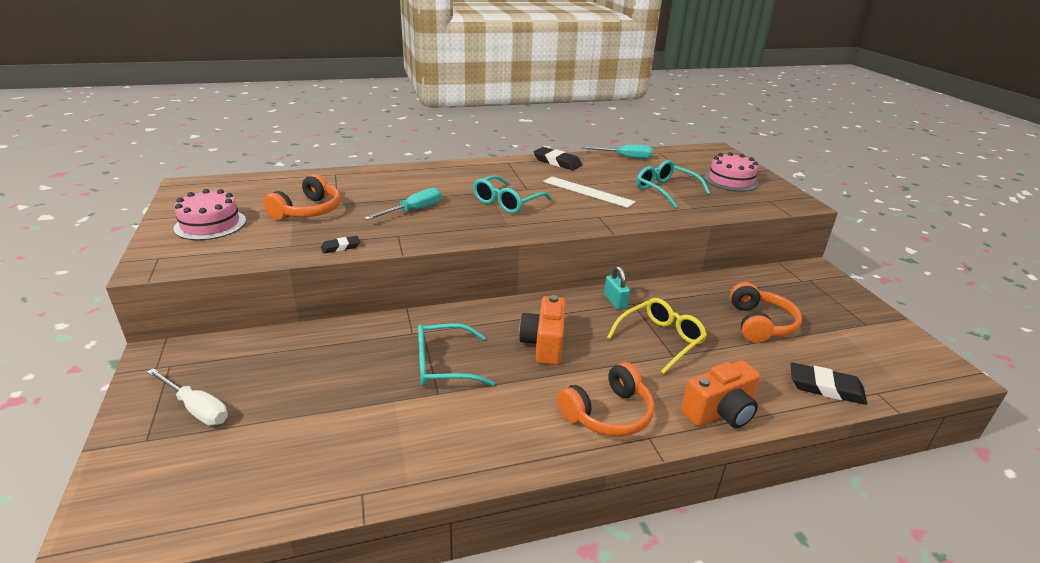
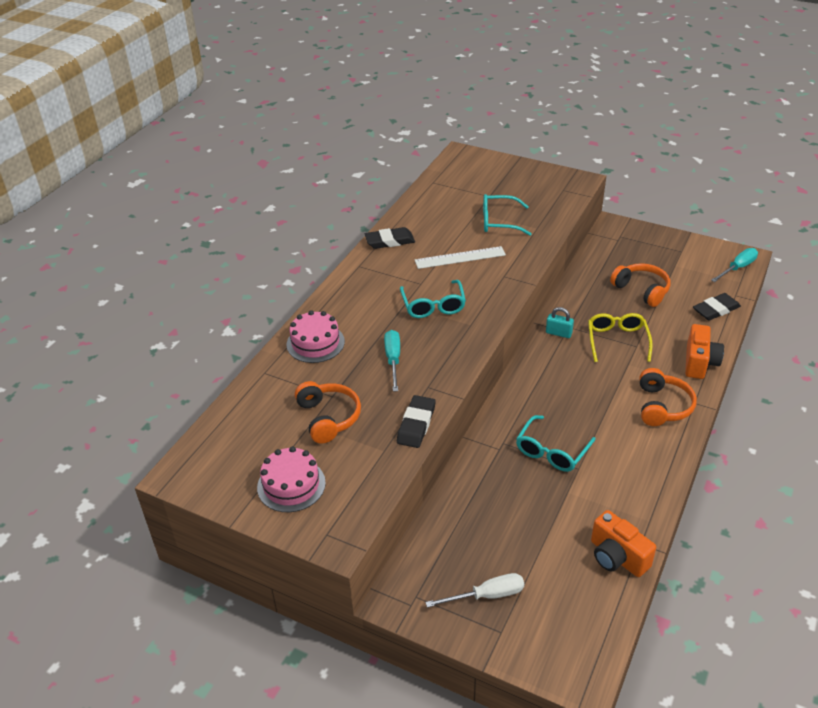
camera: 45 degrees left, 10 degrees up
(340, 247) = (416, 424): black eraser -> black eraser, size x1.76
(544, 344) = (573, 393): orange camera -> orange camera (617, 557)
(625, 157) = (422, 204): turquoise screwdriver -> turquoise screwdriver (737, 268)
(730, 180) = (517, 184): pink cake -> pink cake (315, 343)

